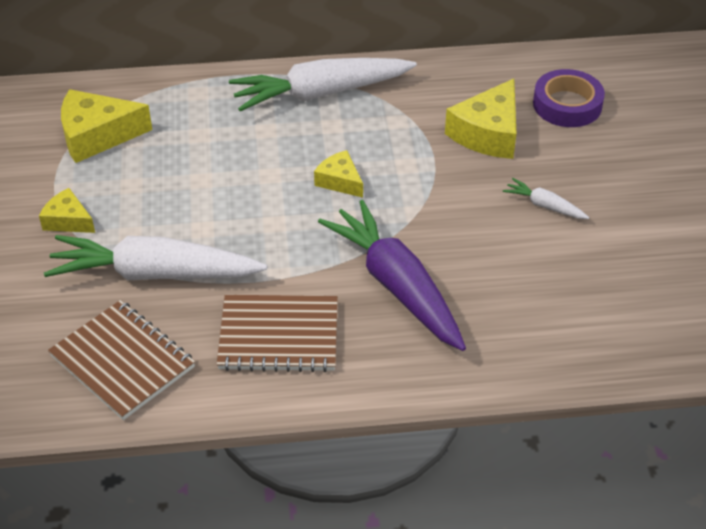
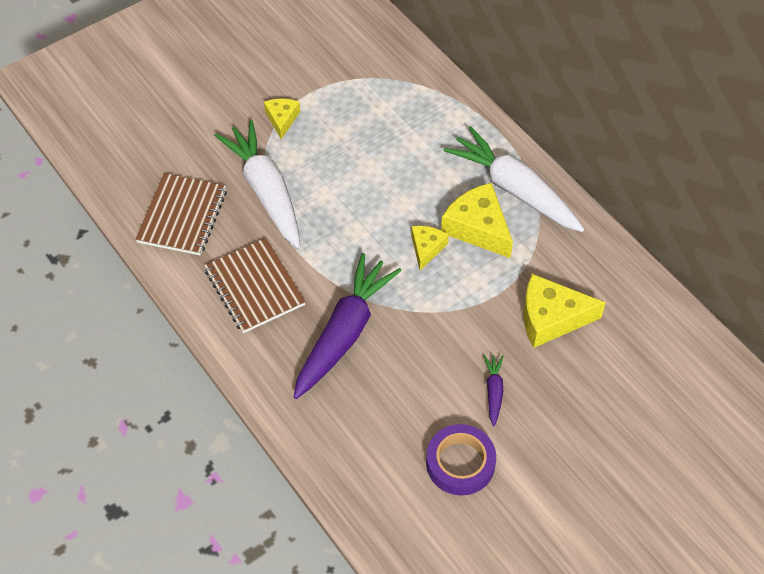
camera: 60 degrees right, 10 degrees up
(97, 135) = (371, 87): yellow cheese -> yellow cheese (478, 227)
(544, 206) = (493, 391): white carrot -> purple carrot
(567, 105) = (630, 358): purple tape -> purple tape (460, 463)

